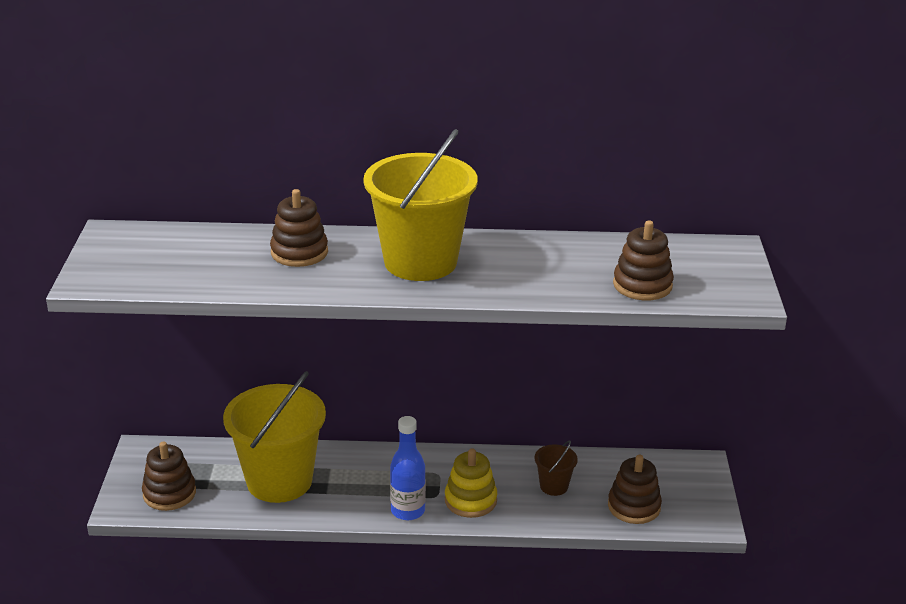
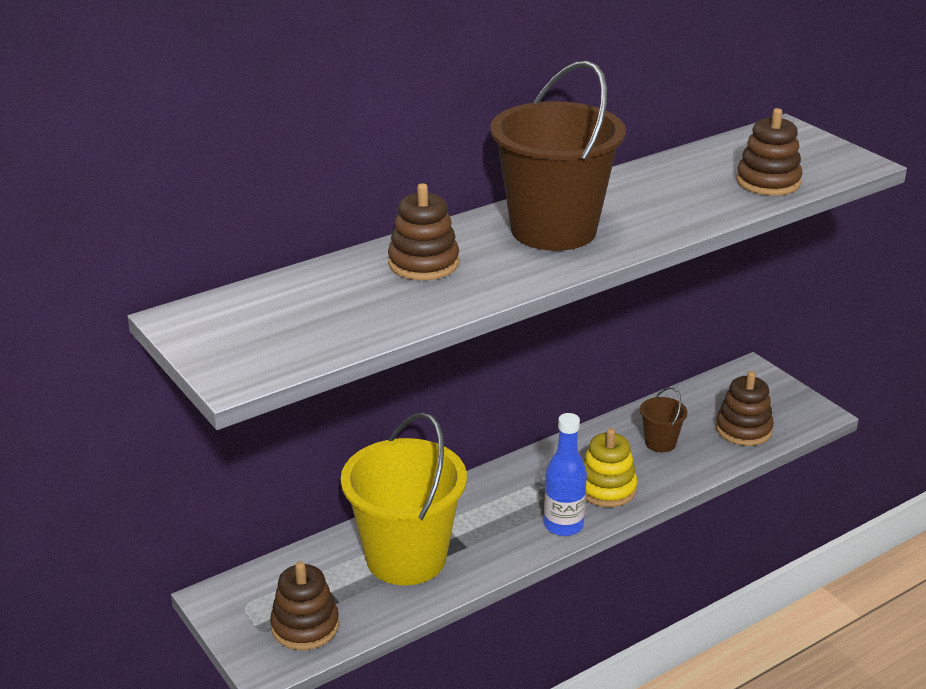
camera: 35 degrees left, 0 degrees up
(420, 262) = (553, 230): yellow bucket -> brown bucket

